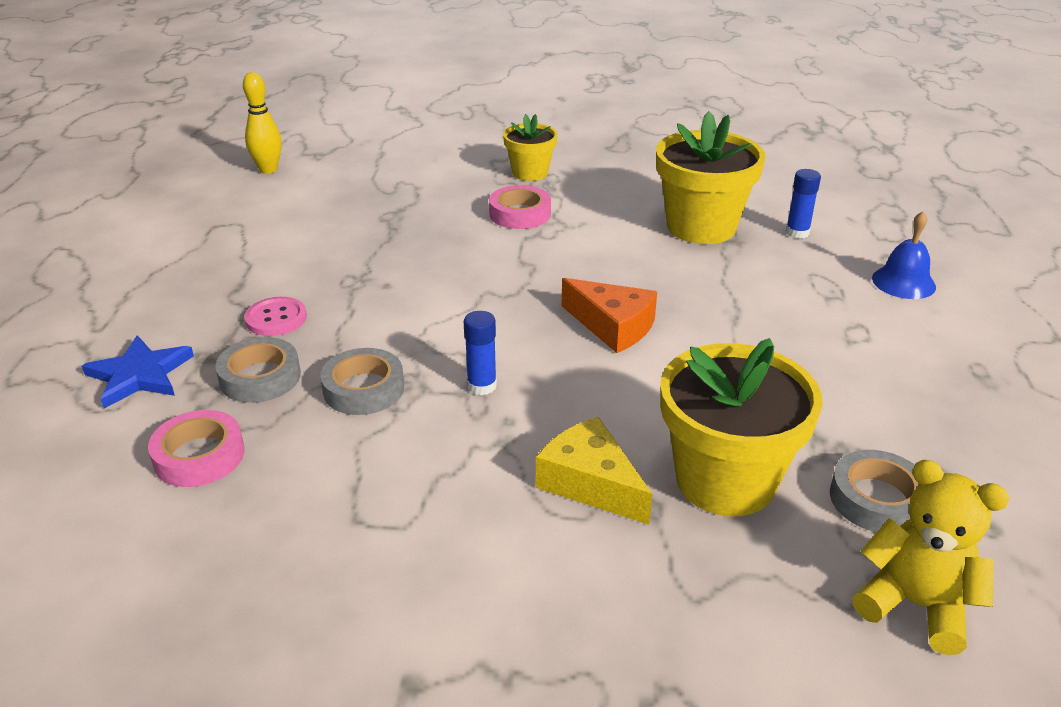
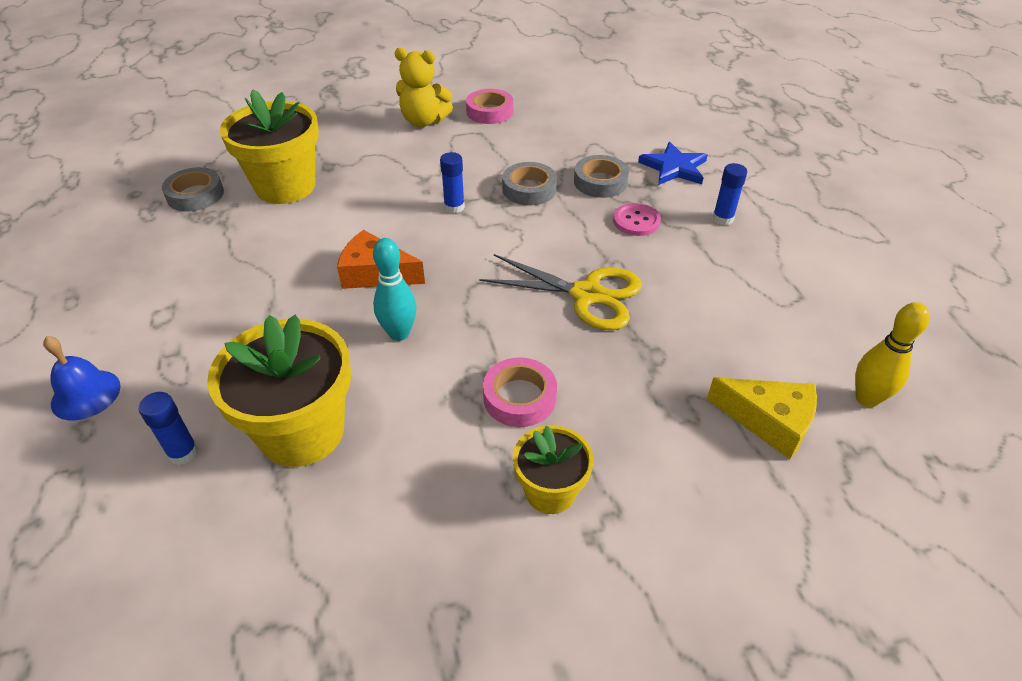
camera: 160 degrees right, 10 degrees up
(179, 300) = (723, 218): none -> blue glue stick
(199, 456) = (586, 140): pink tape -> pink tape (489, 112)
(404, 264) = (587, 295): none -> yellow scissors
(590, 483) = (364, 170): yellow cheese -> yellow cheese (769, 421)
(604, 270) = (399, 333): none -> turquoise bowling pin
(915, 605) = (194, 155): yellow teddy bear -> yellow teddy bear (424, 121)

